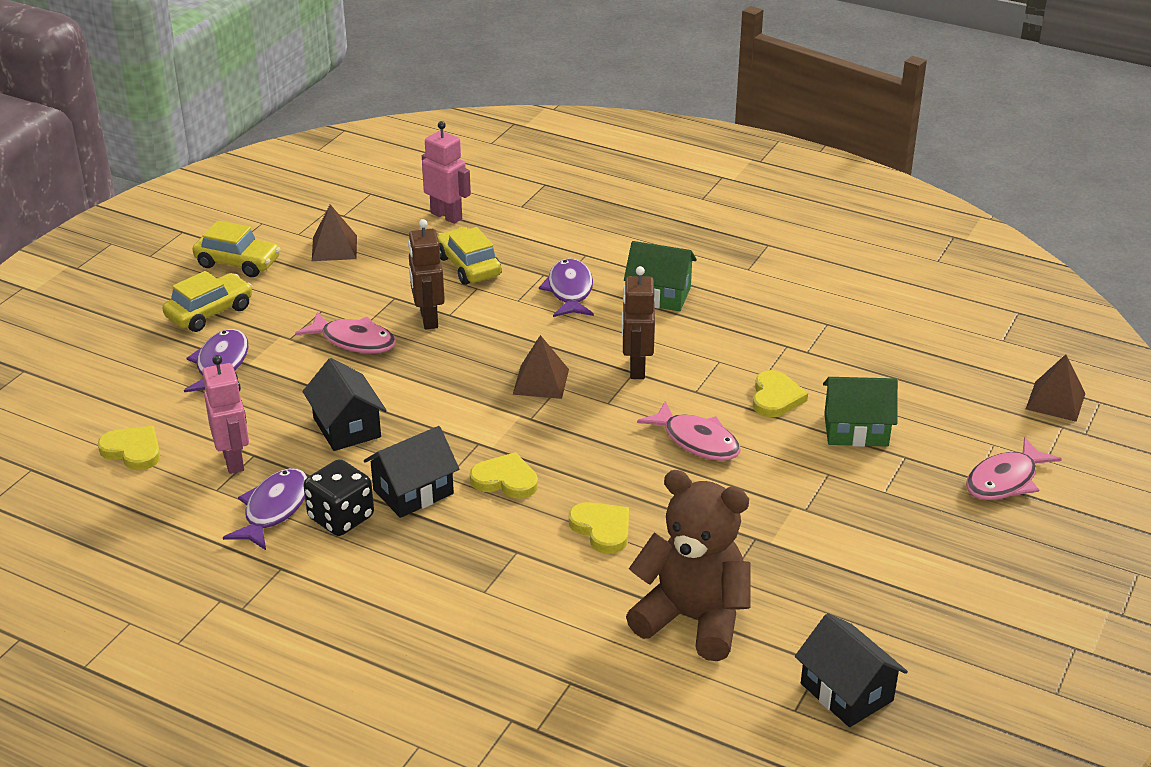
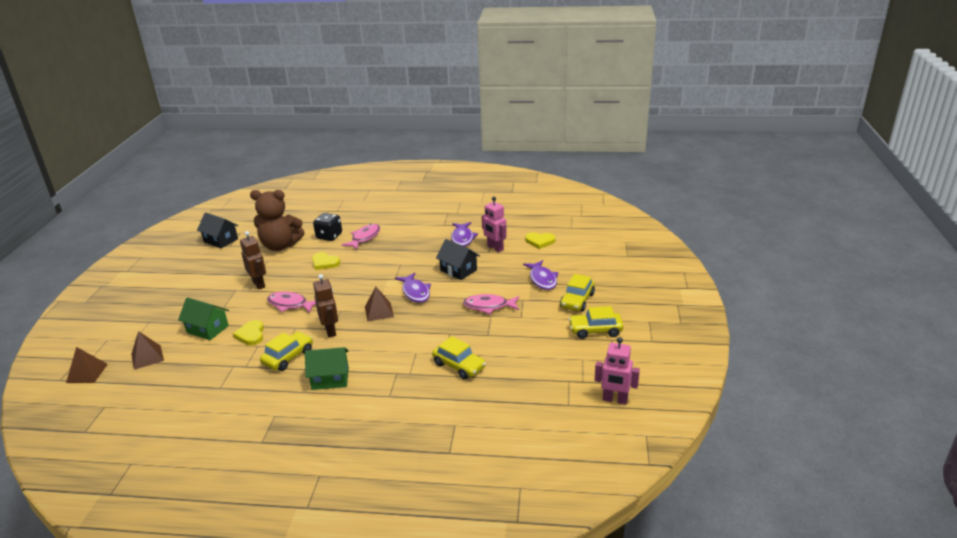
camera: 160 degrees right, 5 degrees down
(334, 248) = (551, 355): brown pyramid -> brown pyramid (147, 357)
(341, 518) = (433, 242): black dice -> black dice (329, 236)
(413, 492) = (411, 256): black house -> none
(428, 319) = (459, 327): brown robot -> brown robot (259, 284)
(446, 216) = (500, 400): pink robot -> pink robot (615, 400)
(505, 480) = (374, 269): yellow heart -> none
(569, 291) = (387, 366): purple fish -> purple fish (415, 292)
(716, 342) = (288, 357): none -> yellow car
(856, 430) = (207, 329): green house -> green house turned 45 degrees clockwise
(1005, 480) = (133, 324): pink fish -> pink fish (364, 238)

